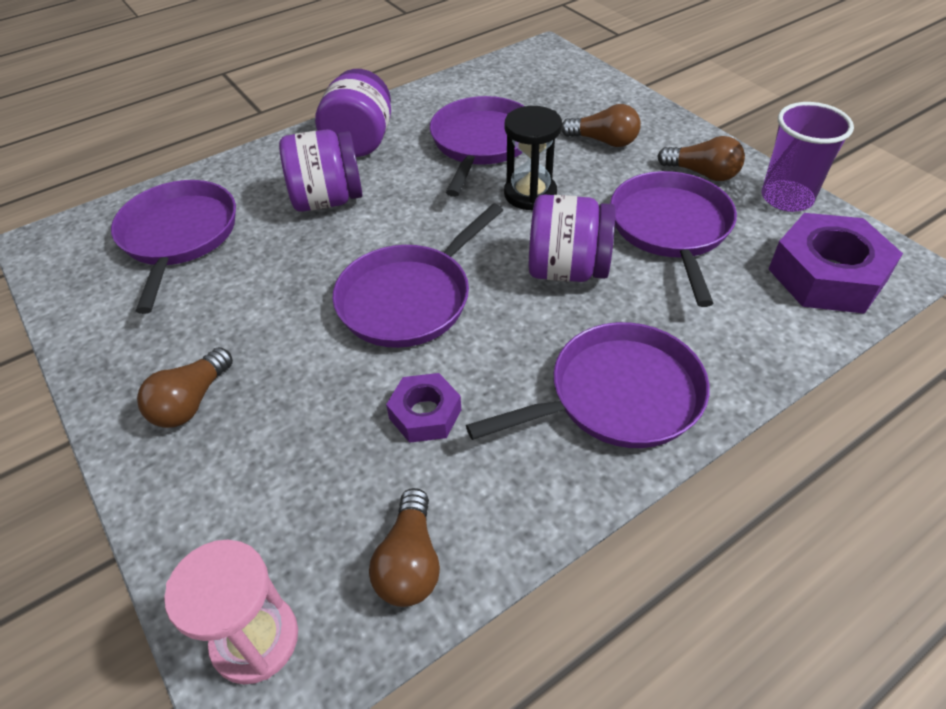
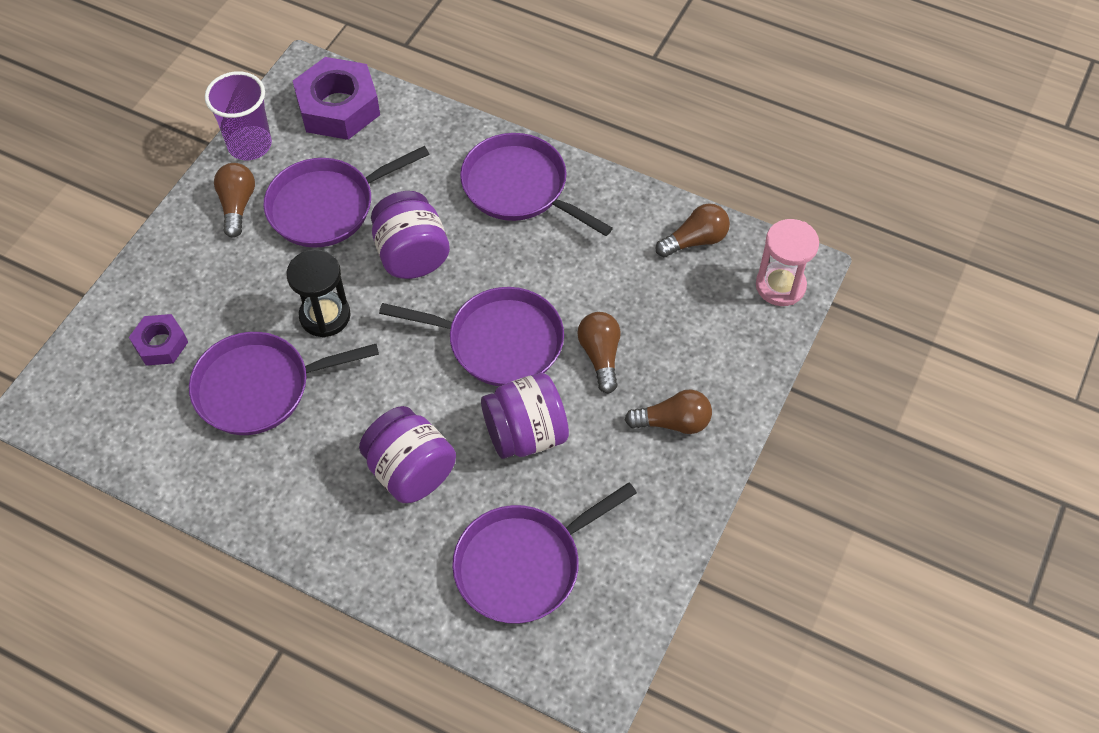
camera: 120 degrees left, 10 degrees up
(360, 142) = (304, 498): purple jar -> purple jar (525, 434)
(425, 414) = (596, 280): purple nut -> purple nut (160, 344)
(603, 141) = (214, 290): brown light bulb -> brown light bulb (600, 356)

